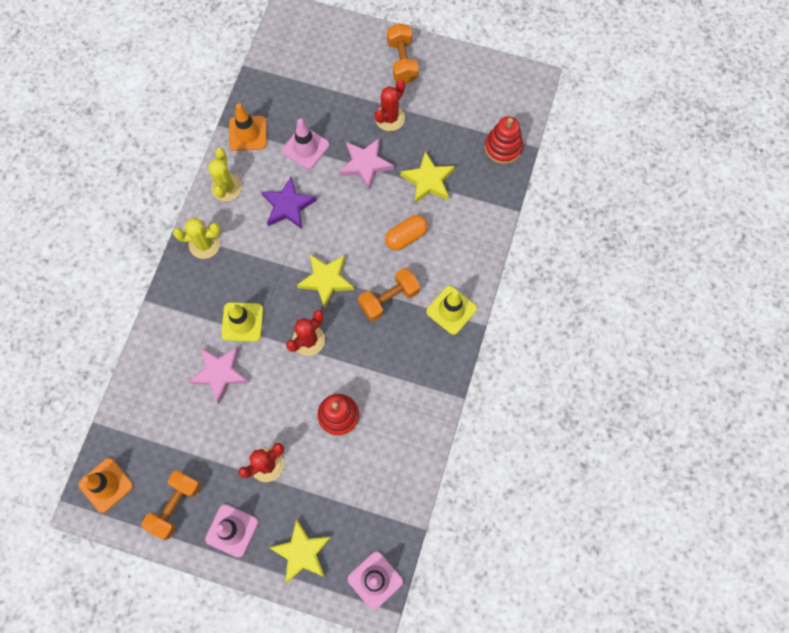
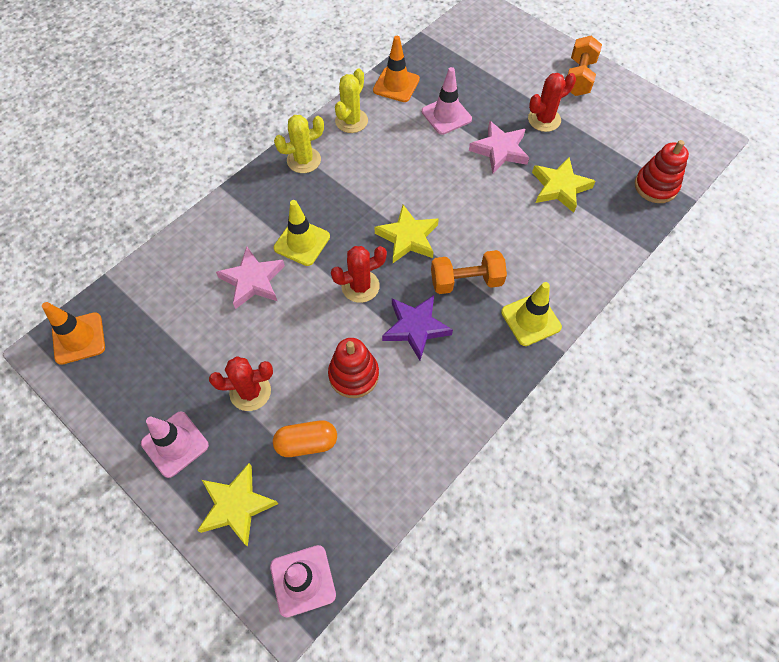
camera: 25 degrees right, 10 degrees down
(175, 505) = (133, 390): orange dumbbell -> none
(204, 244) = (304, 160): yellow cactus -> yellow cactus turned 45 degrees counterclockwise
(288, 206) = (403, 158): purple star -> purple star (415, 328)
(406, 237) = (512, 229): orange capsule -> orange capsule (307, 443)

